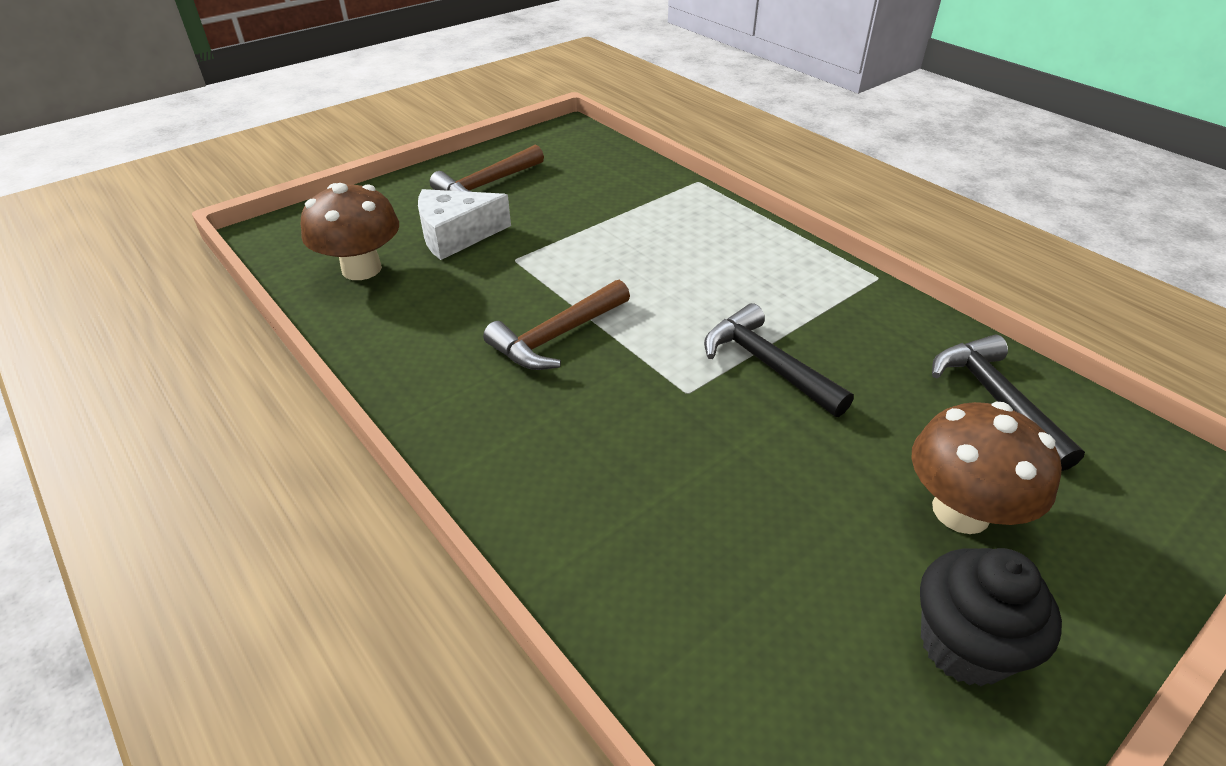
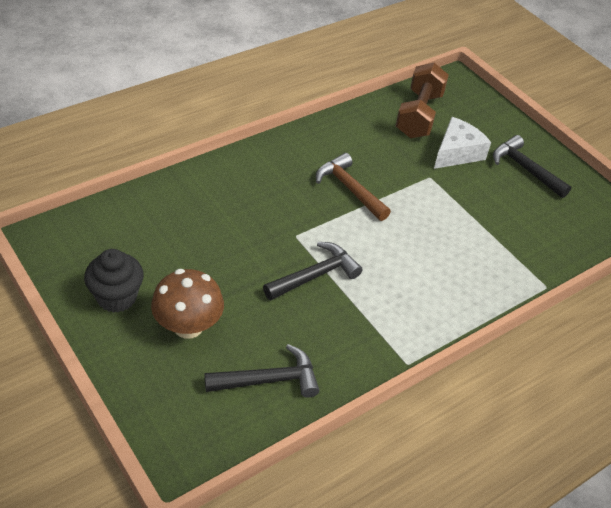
camera: 90 degrees right, 5 degrees up
(361, 269) = (419, 115): brown mushroom -> brown dumbbell
(456, 235) = (457, 153): white cheese -> white cheese turned 60 degrees clockwise
(487, 185) = (525, 169): brown hammer -> black hammer

